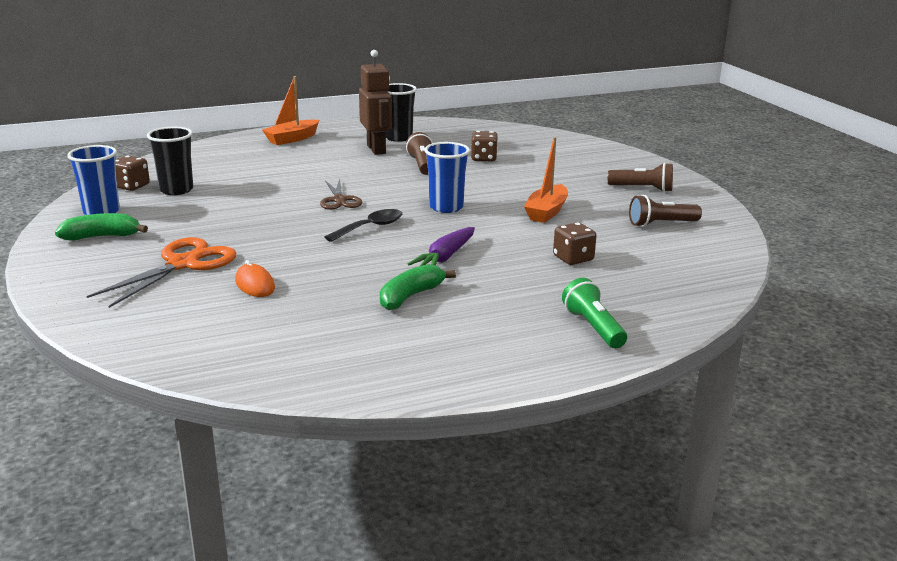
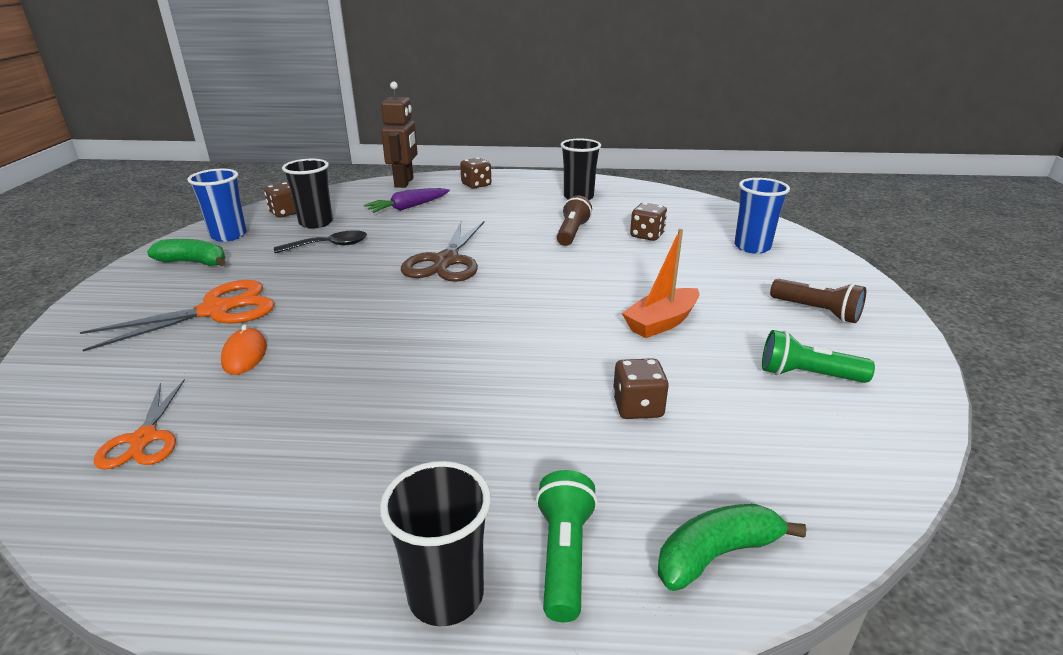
camera: 25 degrees right, 5 degrees up
(251, 340) = (144, 439): none -> orange scissors
(292, 139) = (476, 185): orange boat -> brown dice
(339, 200) = (446, 261): brown scissors -> brown scissors, size x1.62
(370, 227) = (440, 303): black spoon -> black spoon (329, 246)
(376, 149) = (543, 207): brown robot -> brown robot (404, 182)
(410, 296) = (380, 418): green banana -> green banana (716, 554)
(445, 257) = (479, 365): purple carrot -> purple carrot (408, 207)
(446, 207) = (547, 292): blue cup -> blue cup (752, 247)
(546, 355) = (446, 595): none -> black cup
(661, 224) = (807, 375): brown flashlight -> green flashlight

